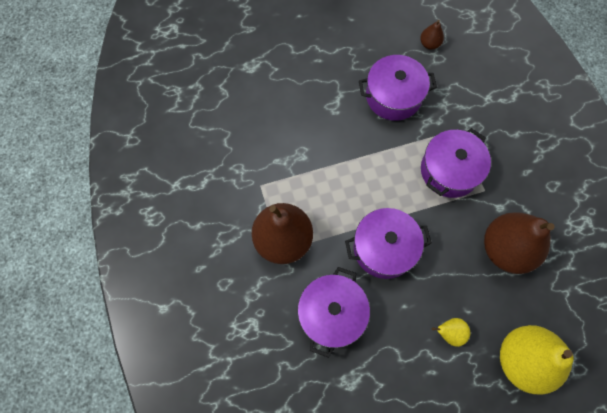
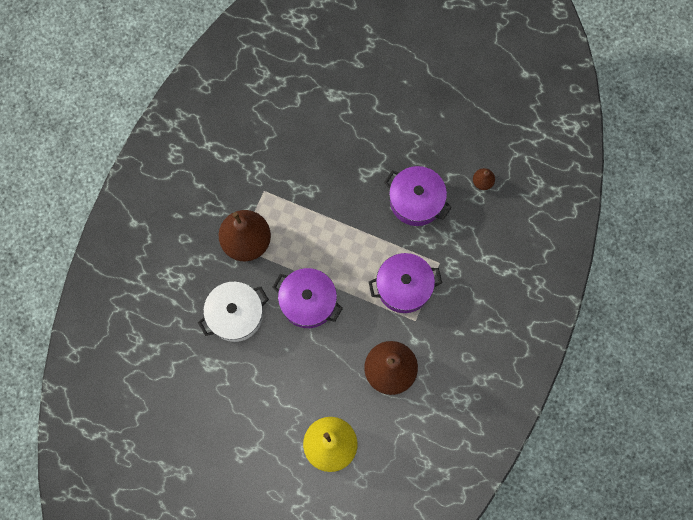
camera: 40 degrees right, 5 degrees up
(332, 314) = (235, 315): purple pot -> white pot
(449, 333) = (299, 390): yellow pear -> none

